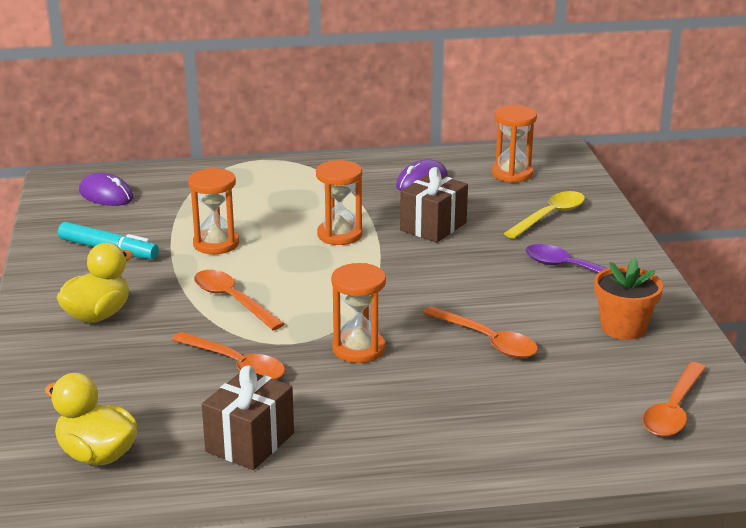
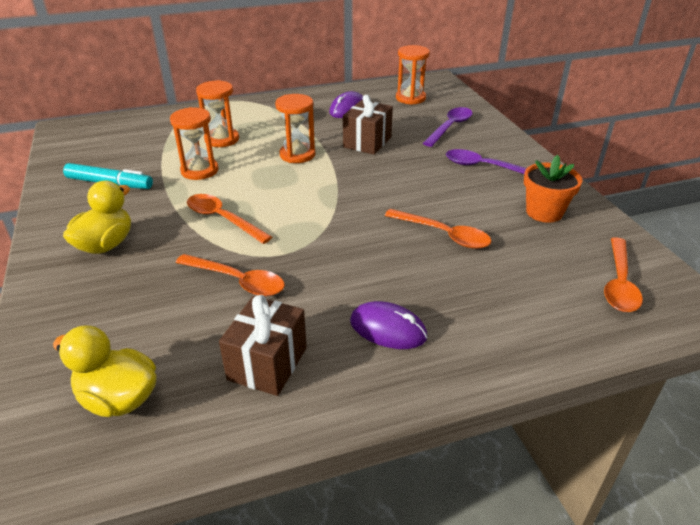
camera: 10 degrees left, 10 degrees up
(106, 195) = (103, 137): purple mouse -> purple mouse (388, 329)
(359, 349) = (341, 254): orange hourglass -> orange hourglass (222, 139)
(550, 216) = (450, 127): yellow spoon -> purple spoon

